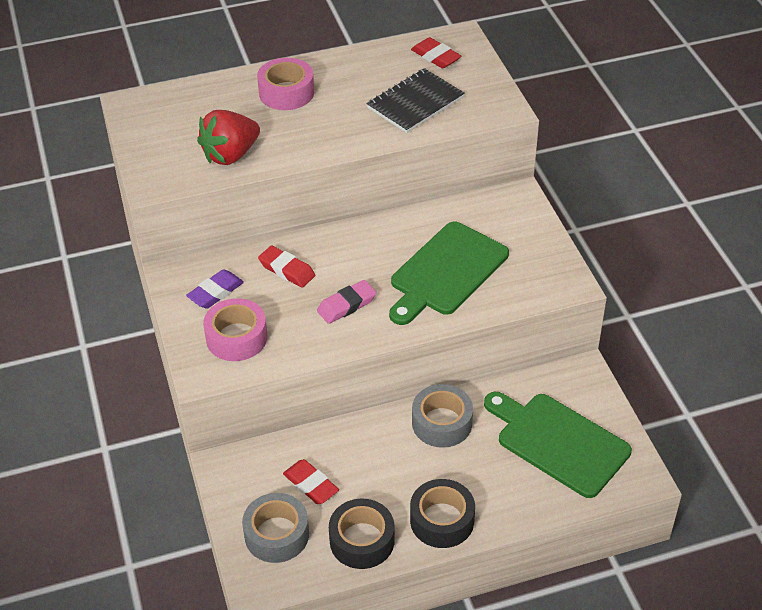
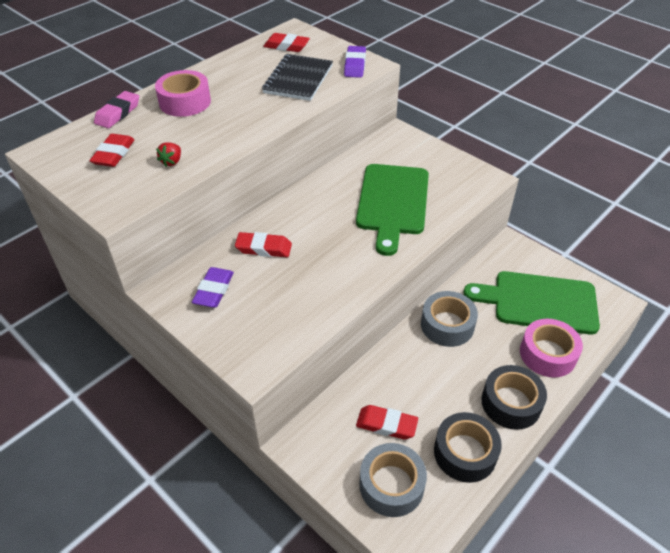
camera: 30 degrees left, 0 degrees up
(187, 128) = (114, 154): none -> red eraser
(230, 155) = (172, 162): red strawberry -> red strawberry, size x0.44
(236, 337) = (262, 321): pink tape -> pink tape (547, 354)
(346, 305) = (336, 257): pink eraser -> pink eraser (118, 113)
(488, 105) = (355, 65): none -> purple eraser

